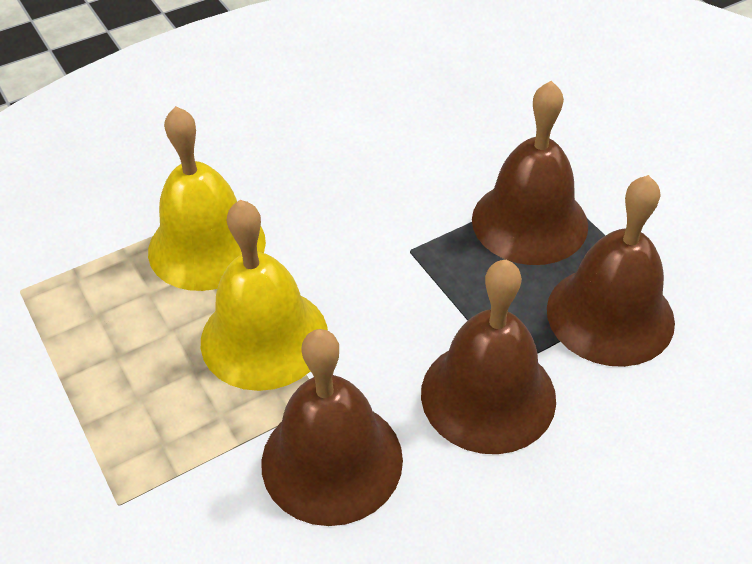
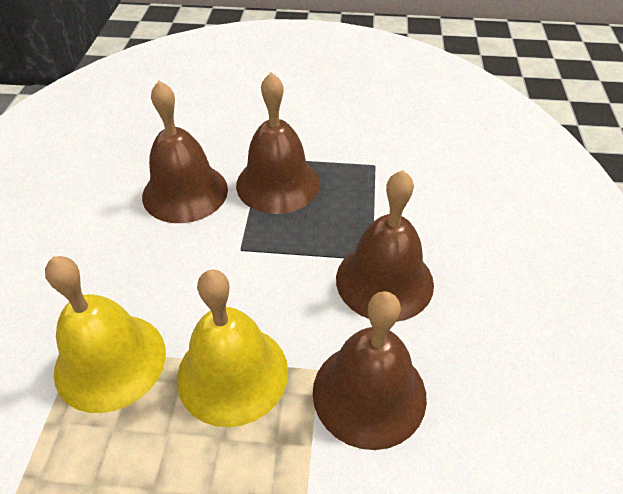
camera: 55 degrees left, 0 degrees up
(610, 315) = (375, 194): brown bell -> brown bell (185, 192)

